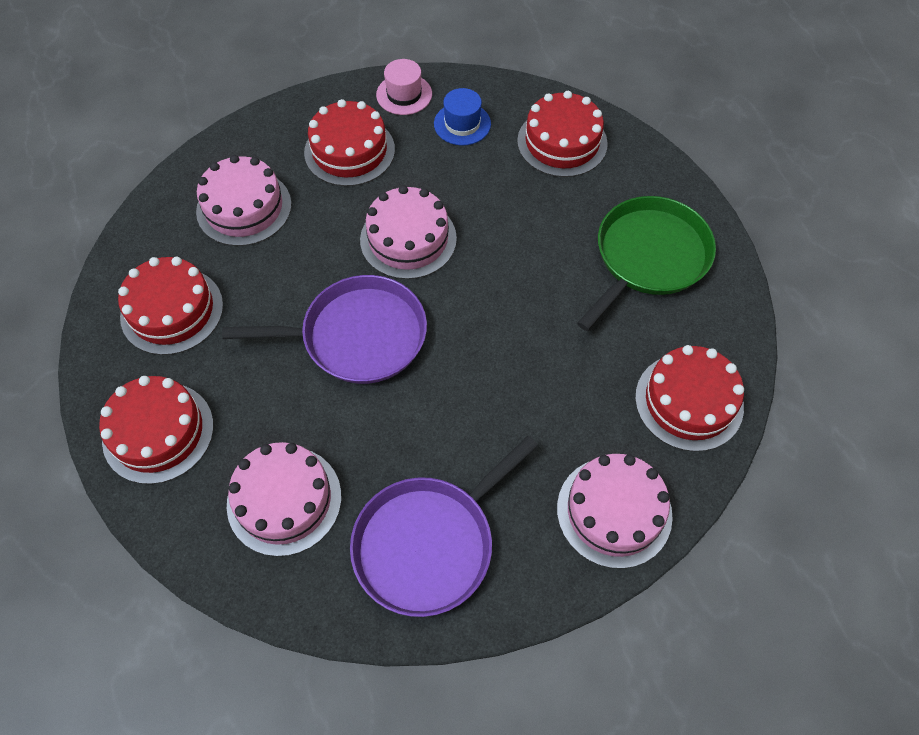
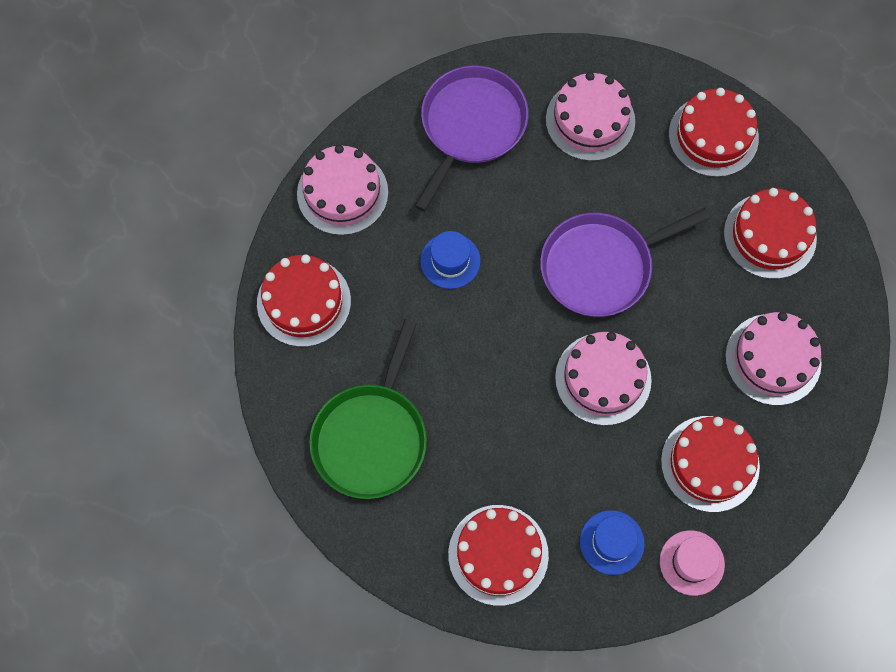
camera: 160 degrees right, 10 degrees up
(514, 393) = (450, 261): none -> blue hat

